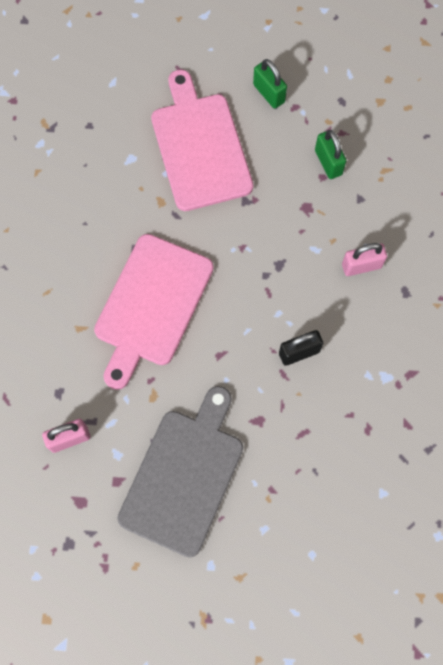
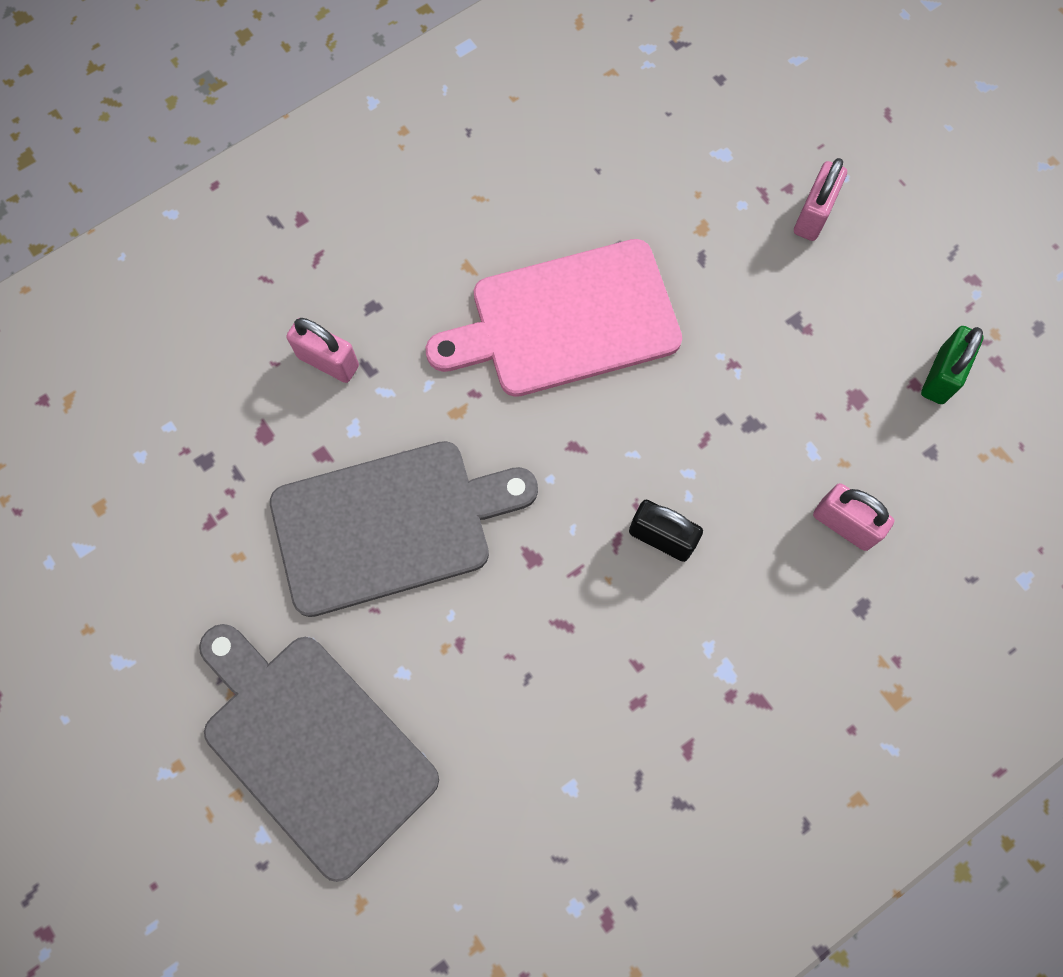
camera: 50 degrees right, 0 degrees up
(200, 147) = (813, 215): pink cutting board -> pink padlock
(265, 601) = (314, 746): none -> grey cutting board
(269, 93) = (960, 236): green padlock -> none

